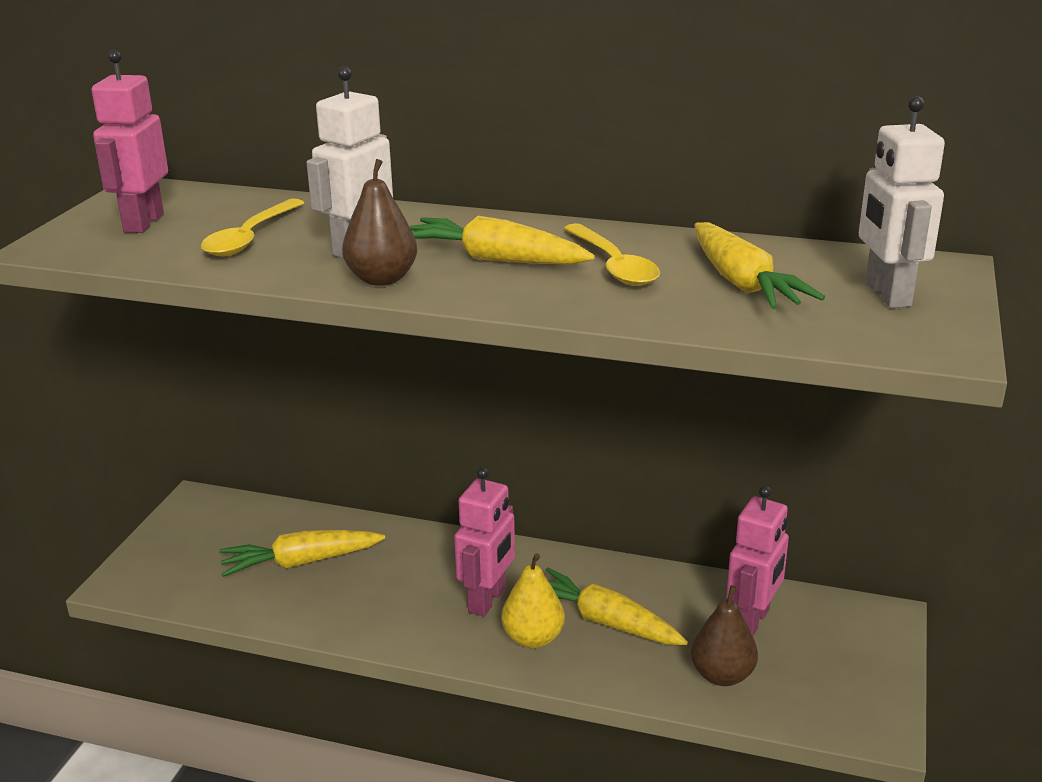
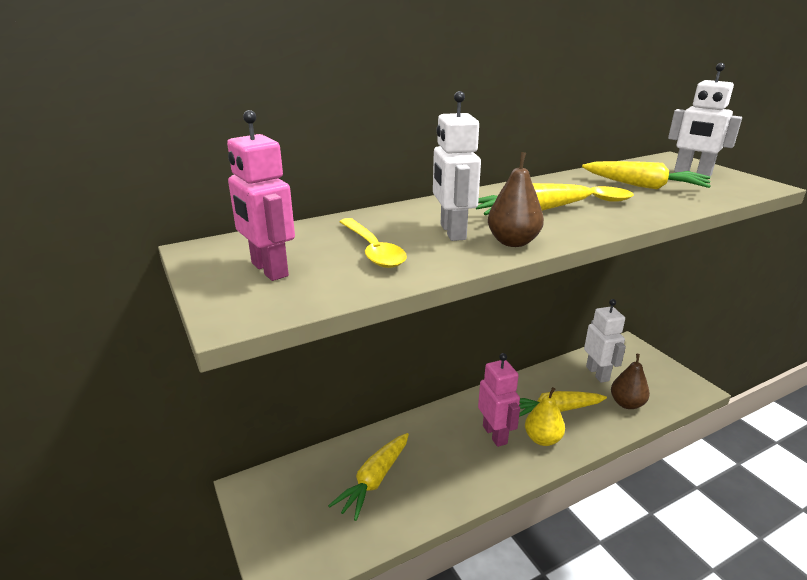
camera: 45 degrees left, 0 degrees up
(752, 621) = (597, 373): pink robot -> white robot

